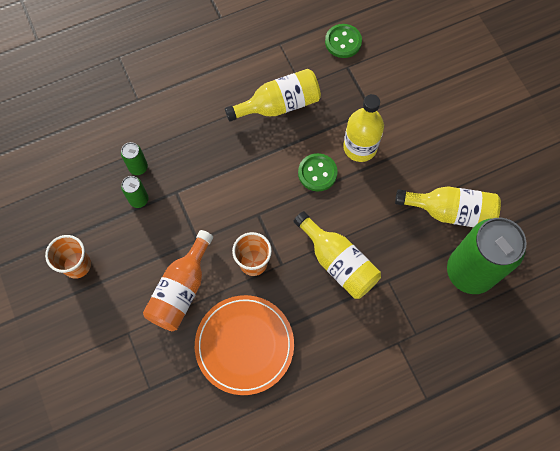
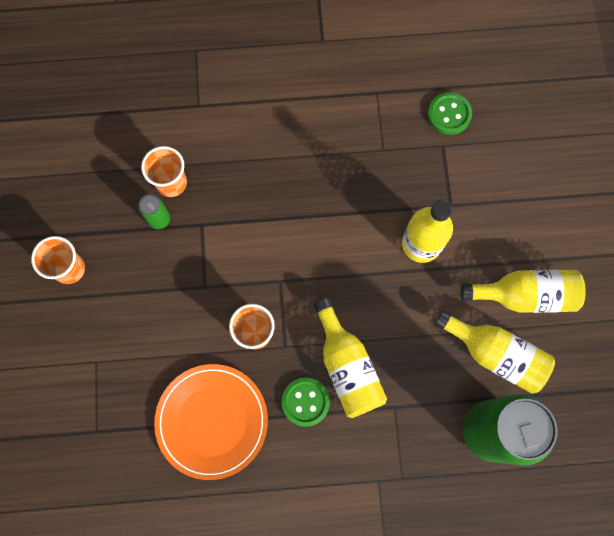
camera: 20 degrees right, 5 degrees up
(138, 167) = (171, 183): green can -> orange cup
(181, 289) = (168, 335): orange bottle -> none
(279, 105) = (349, 164): yellow bottle -> yellow bottle (523, 295)
(317, 173) = (362, 257): green button -> green button (305, 402)

